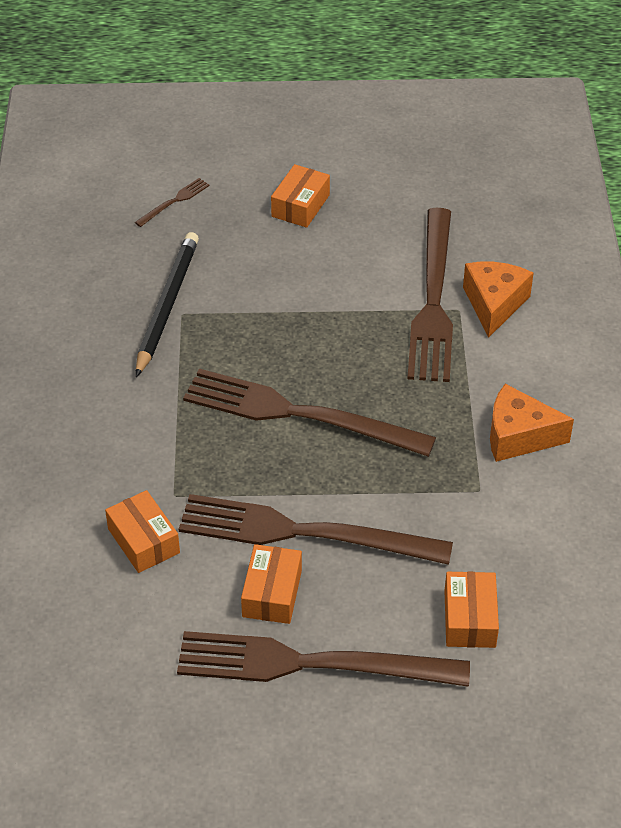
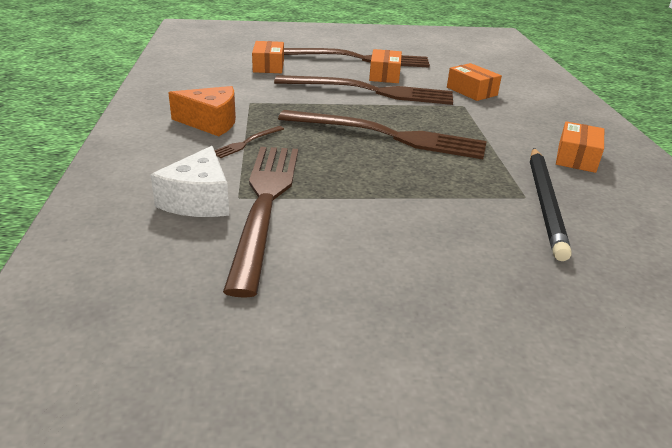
camera: 175 degrees right, 15 degrees down
(174, 201) = (622, 314): brown fork -> brown fork (247, 143)
(300, 206) = (441, 309): orange box -> orange box (576, 158)
(494, 304) = (198, 200): orange cheese -> white cheese

